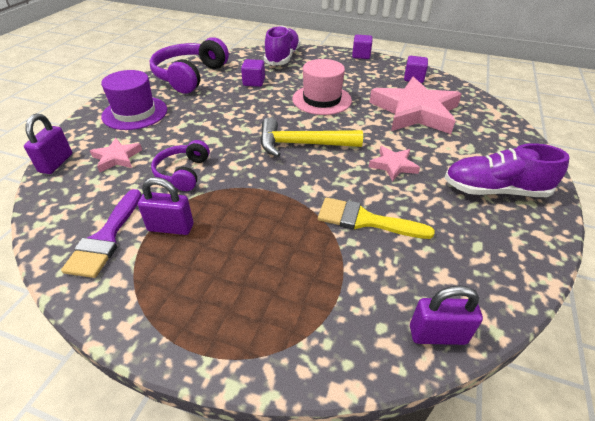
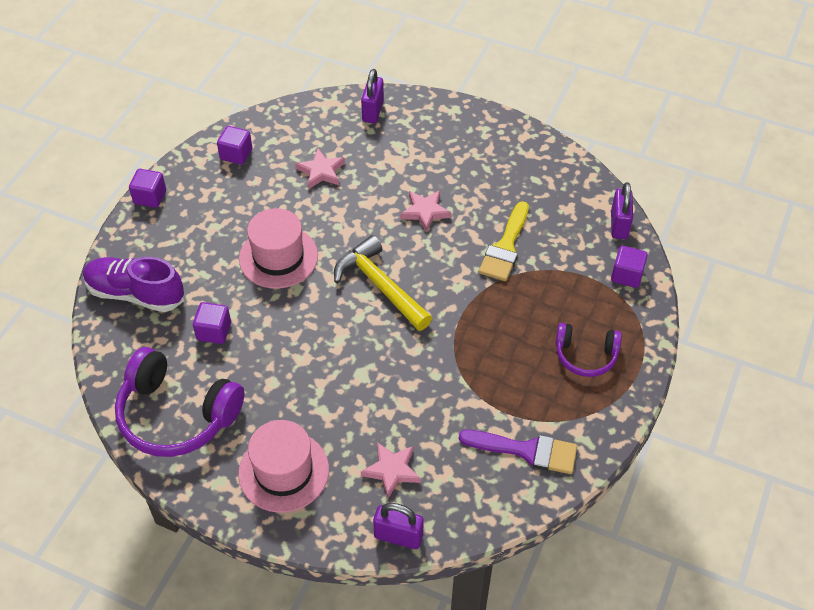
camera: 85 degrees left, 10 degrees up
(135, 113) = (283, 471): purple hat -> pink hat
(170, 227) = (513, 398): purple padlock -> purple padlock (373, 111)
(183, 173) = (426, 397): purple headphones -> purple headphones (585, 355)
(301, 144) = (380, 285): yellow hammer -> yellow hammer turned 135 degrees clockwise
(348, 341) = (626, 275): none -> purple cube
(415, 111) = (321, 171): pink star -> pink star, size x0.46
(494, 190) = (467, 147): purple shoe -> none

